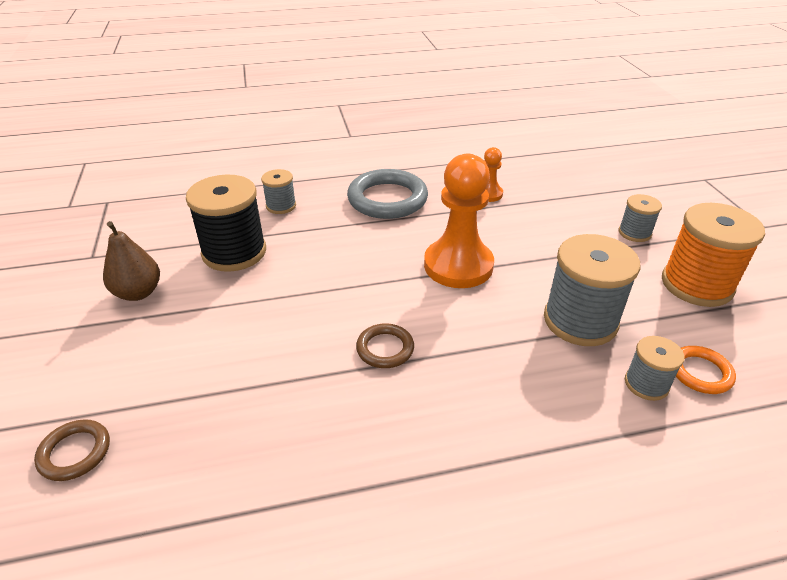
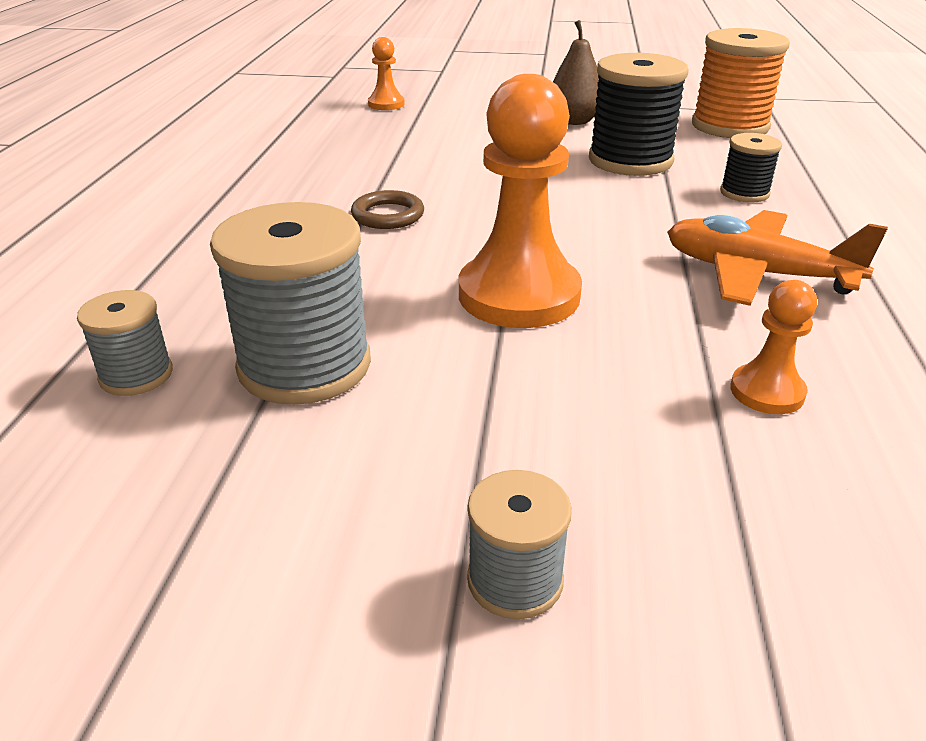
camera: 110 degrees right, 5 degrees down
(75, 452) = (386, 104): brown ring -> orange pawn
(281, 206) = (744, 193): grey spool -> black spool
(387, 199) = (756, 274): grey ring -> orange plane
(696, 285) = (256, 582): orange spool -> orange spool (730, 126)
(700, 372) = (86, 441): orange ring -> none

